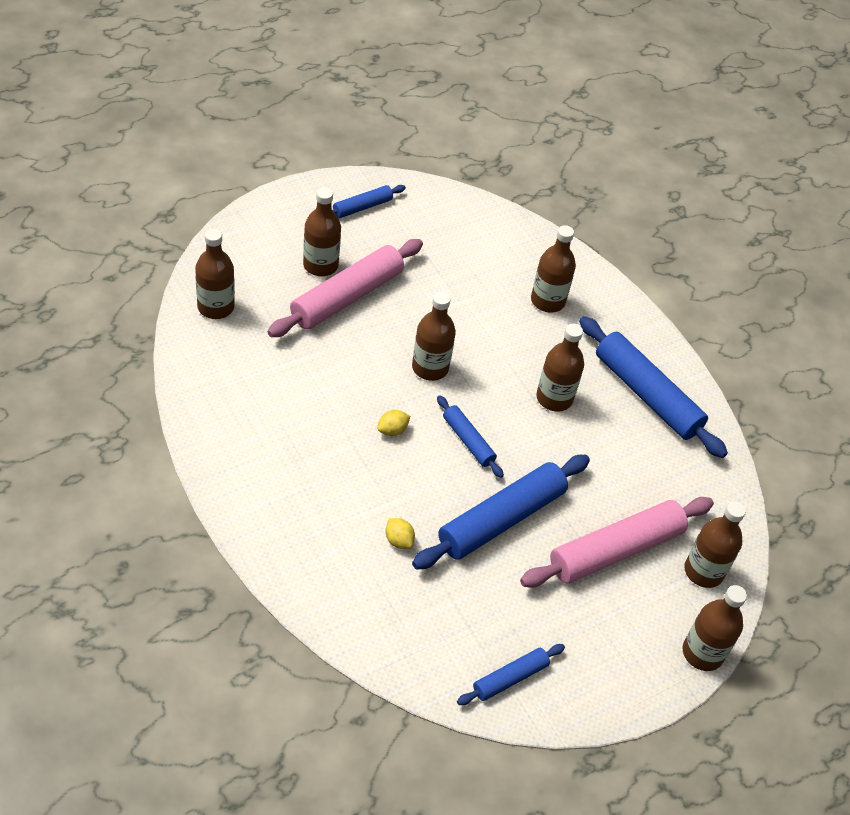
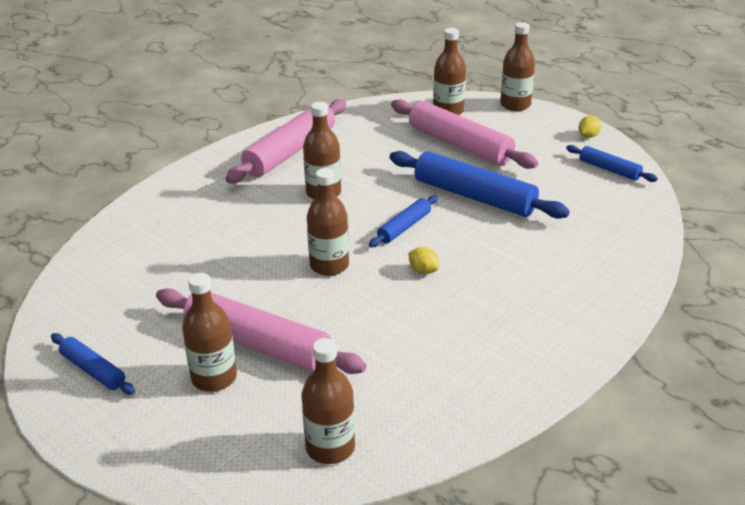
camera: 100 degrees left, 15 degrees down
(398, 540) = (539, 241): yellow lemon -> yellow lemon (588, 136)
(547, 301) = (199, 215): brown bottle -> none
(647, 395) = (290, 151): blue rolling pin -> pink rolling pin

